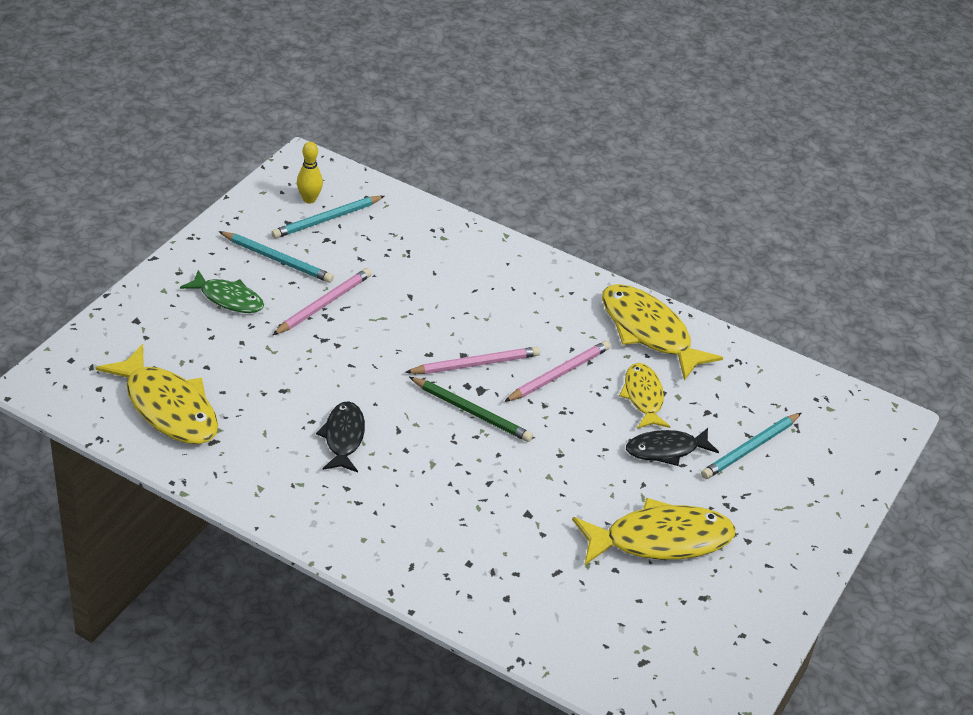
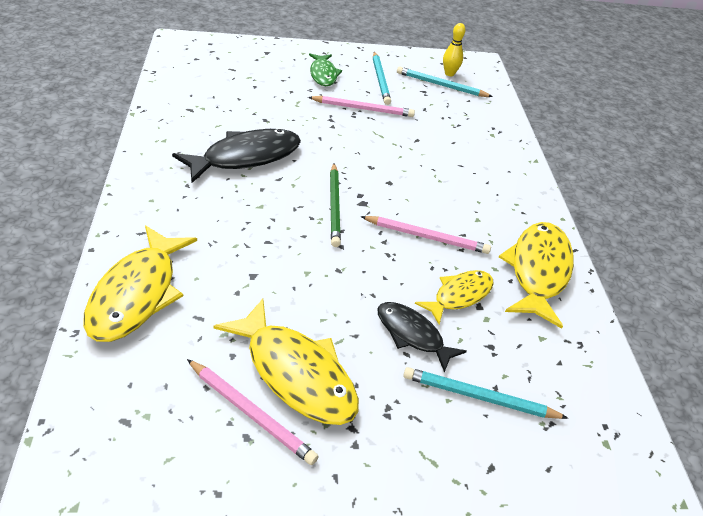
camera: 55 degrees right, 0 degrees up
(168, 407) = (204, 84): yellow fish -> yellow fish (137, 294)
(343, 437) = (246, 157): black fish -> black fish, size x1.65
(475, 364) = (386, 191): pink pencil -> pink pencil (250, 413)

